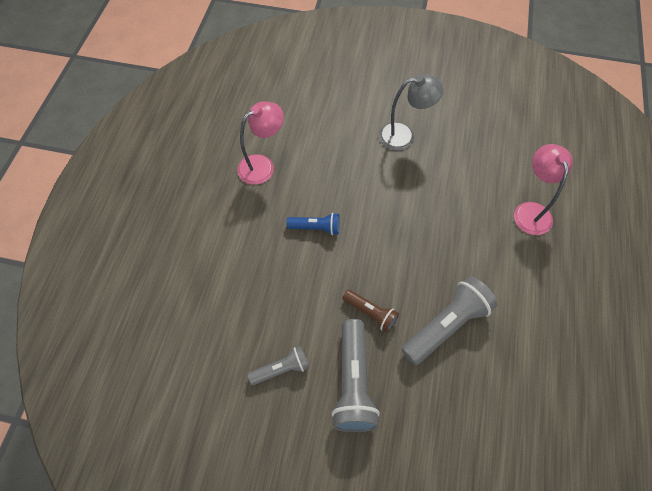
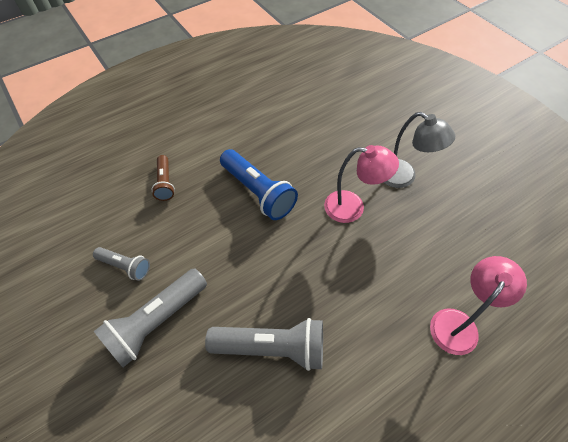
camera: 45 degrees right, 5 degrees down
(262, 165) = (271, 124): pink lamp -> pink lamp (353, 207)
(316, 228) = (258, 192): blue flashlight -> blue flashlight, size x1.76
(371, 313) = (226, 284): brown flashlight -> brown flashlight (165, 183)

